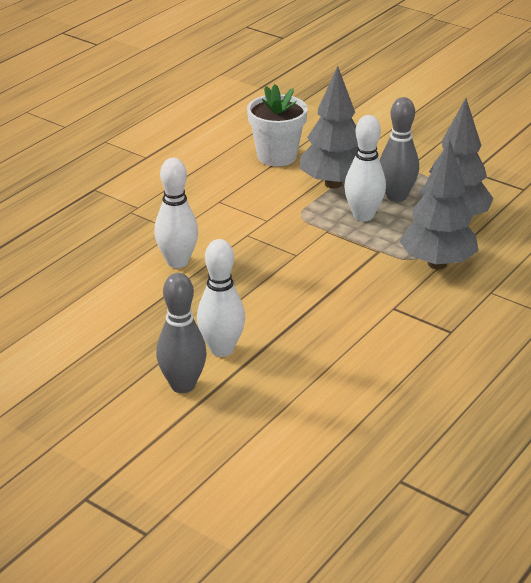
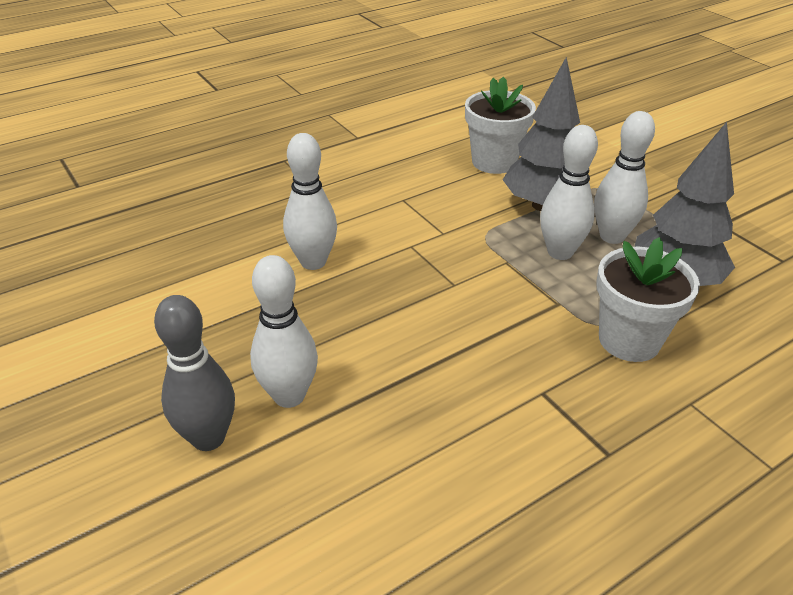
camera: 20 degrees right, 5 degrees up
(396, 196) = (612, 236): grey bowling pin -> white bowling pin
(437, 264) = (629, 340): grey tree -> white flower pot

